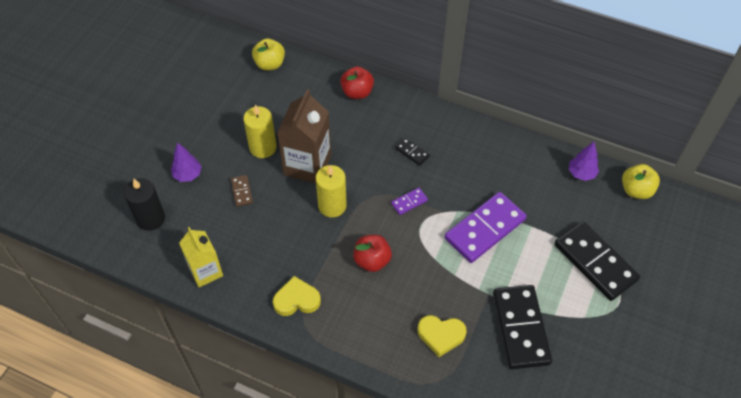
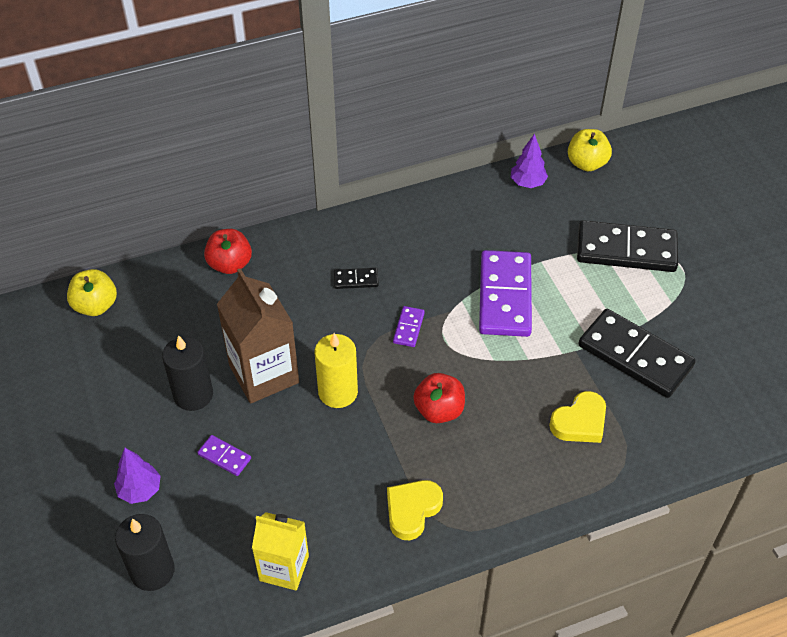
camera: 45 degrees left, 5 degrees down
(242, 191) = (224, 456): brown domino -> purple domino
(263, 147) = (193, 395): yellow candle -> black candle

